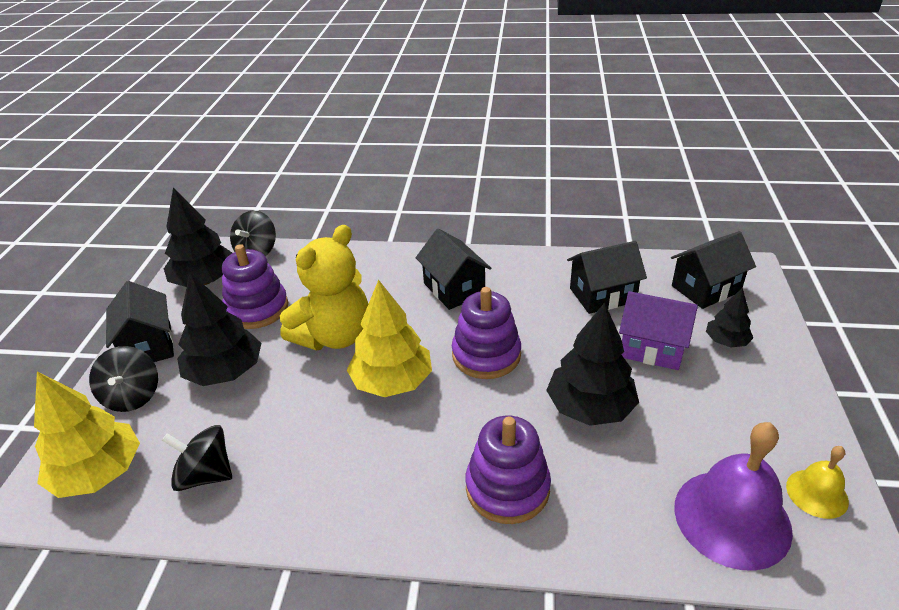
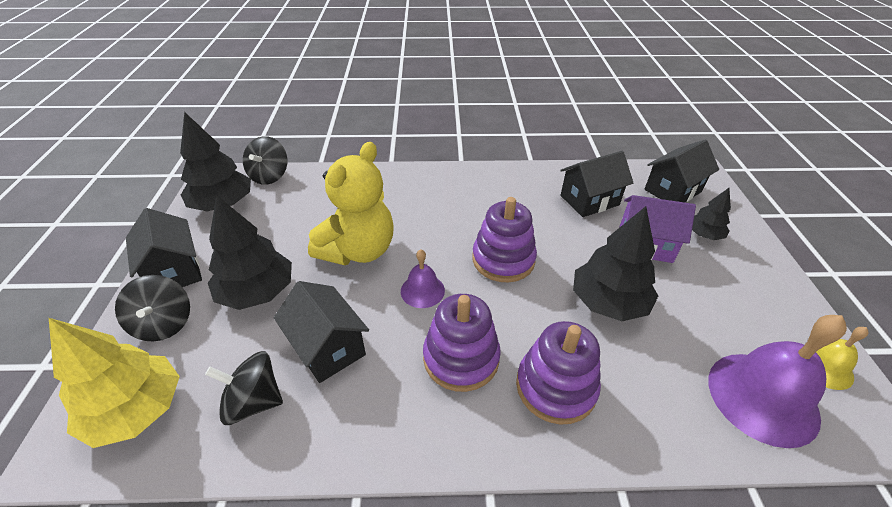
camera: 10 degrees left, 5 degrees up
(257, 309) = (279, 229): purple stacking toy -> purple stacking toy (461, 358)
(392, 381) = (422, 290): yellow tree -> purple bell
(454, 289) = (459, 201): black house -> black house (328, 347)

